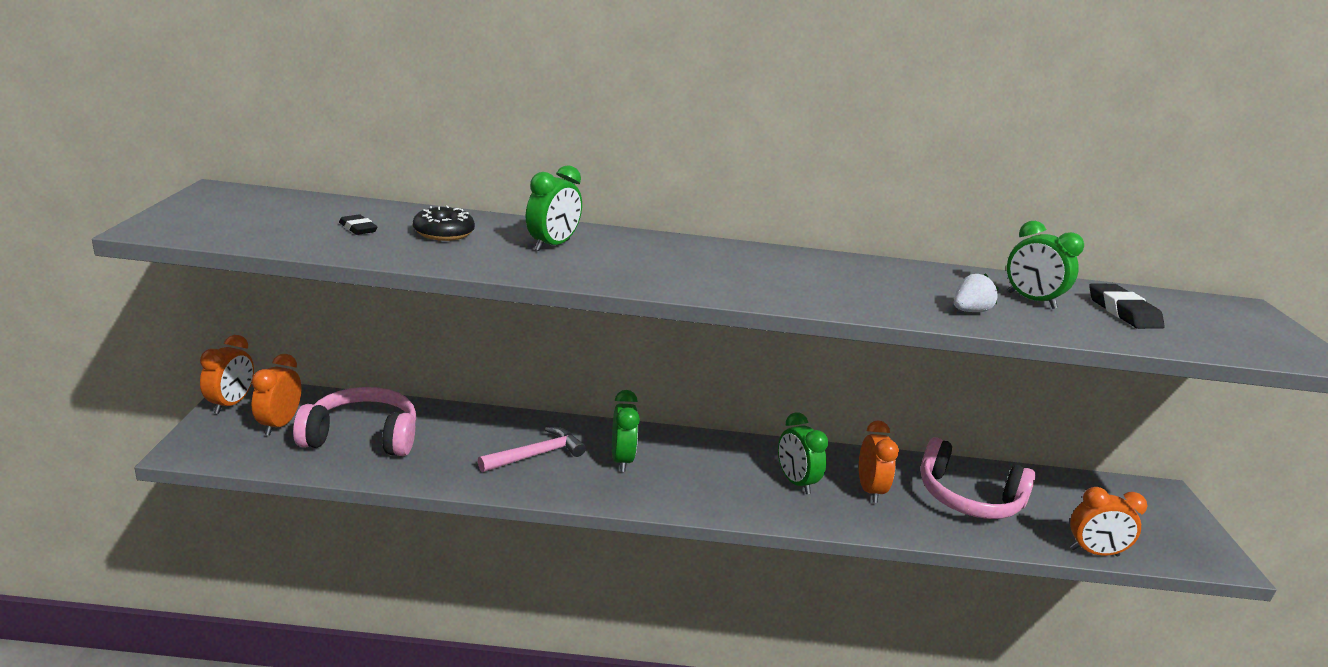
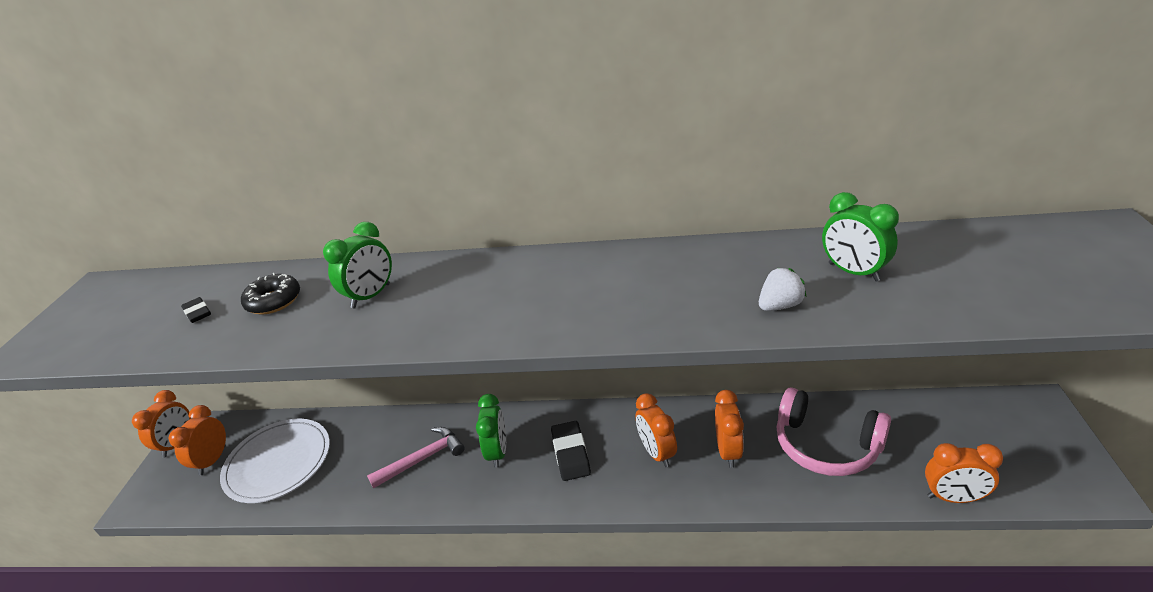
camera: 10 degrees right, 10 degrees up
(362, 436) = (278, 462): pink headphones -> white plate
(795, 482) = (657, 453): green clock -> orange clock
(1123, 312) = (957, 268): black eraser -> black eraser (570, 454)

